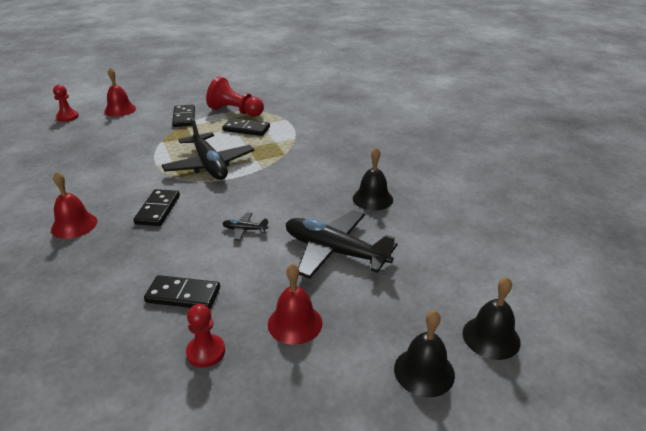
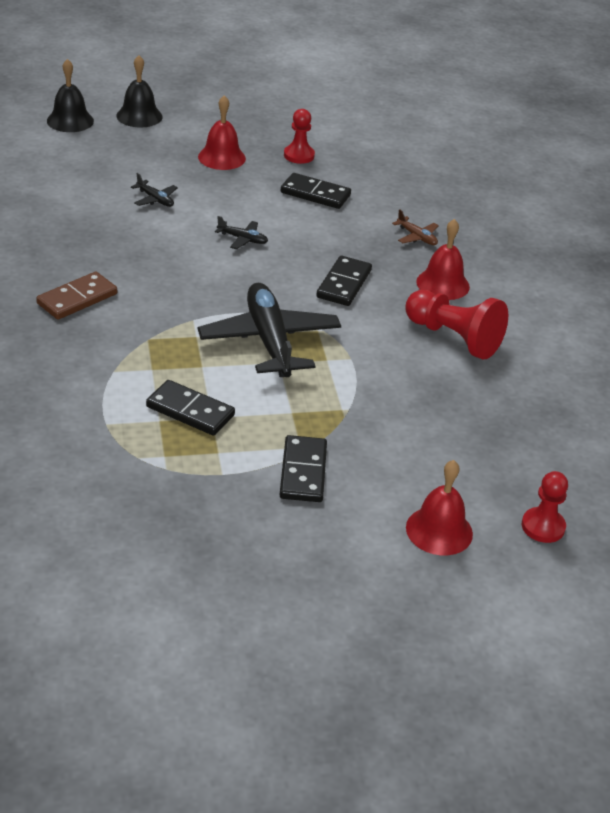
camera: 170 degrees left, 5 degrees up
(83, 266) = (417, 237): none -> brown plane
(235, 111) = (196, 470): red pawn -> red pawn (453, 338)
(334, 251) = (155, 199): black plane -> black plane, size x0.42
(340, 166) = (77, 299): none -> brown domino
(372, 199) = (70, 244): black bell -> none

